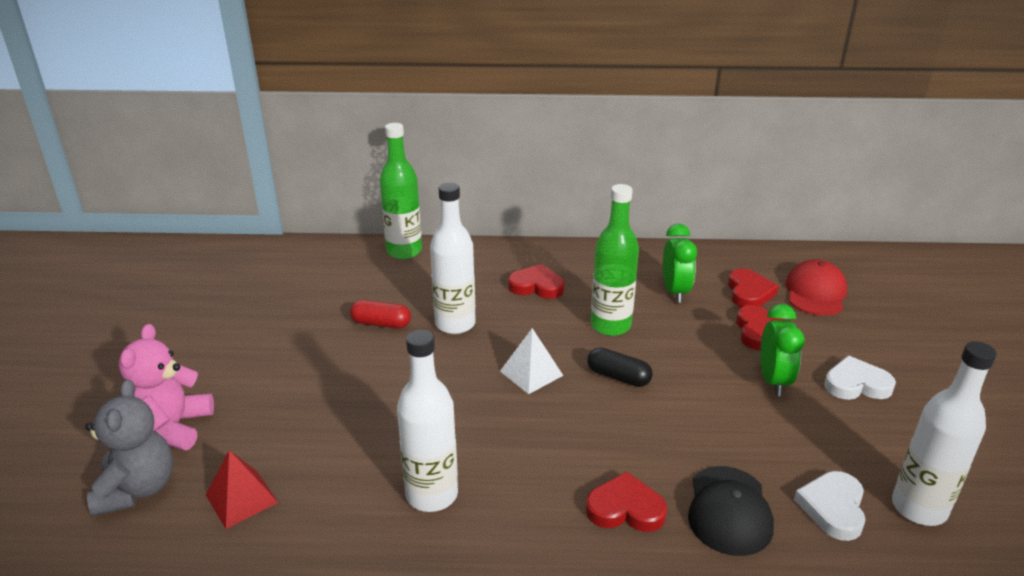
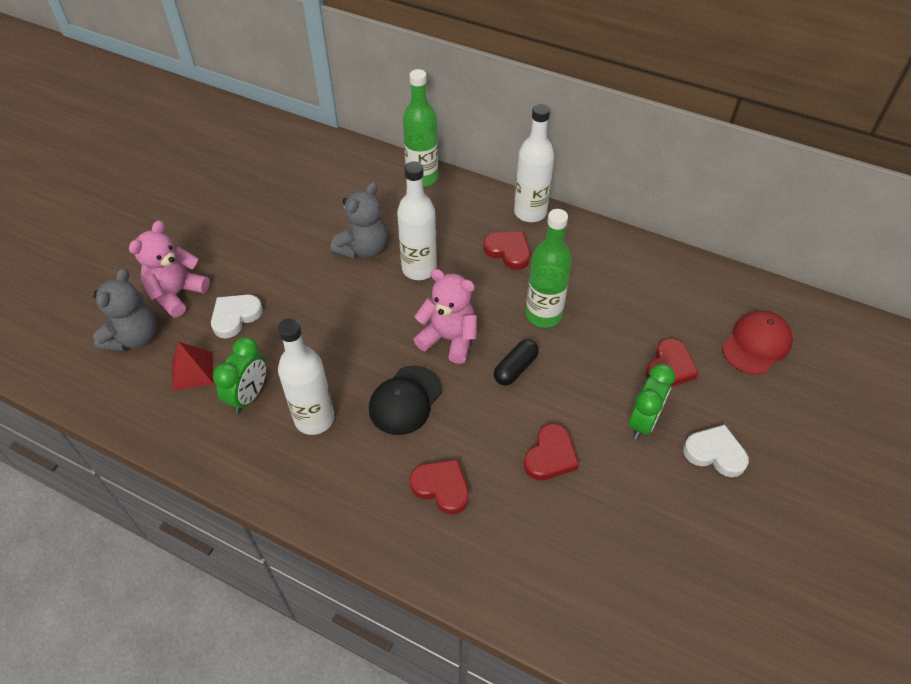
camera: 25 degrees right, 20 degrees up
(381, 323) = (363, 249): red capsule -> grey teddy bear
(531, 373) = (449, 339): white pyramid -> pink teddy bear
(618, 377) = (515, 368): black capsule -> black capsule turned 75 degrees clockwise
(675, 292) = (624, 298): green clock -> green clock (249, 395)
(729, 510) = (517, 522): black cap -> black cap (405, 400)
(749, 293) = (692, 322): red heart -> red heart (550, 456)
(833, 508) = (600, 555): white heart -> white heart (235, 317)
(918, 508) = (672, 585): white bottle -> white bottle (530, 212)

